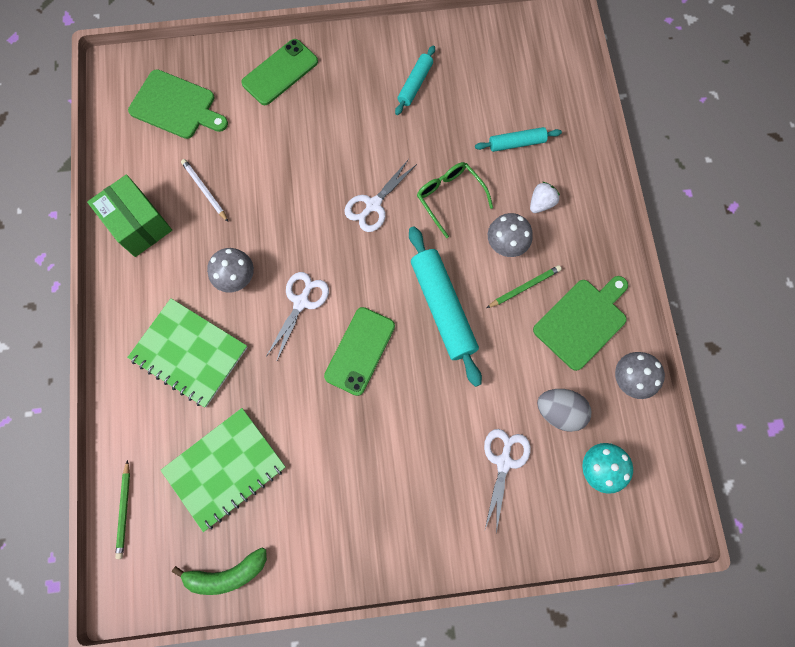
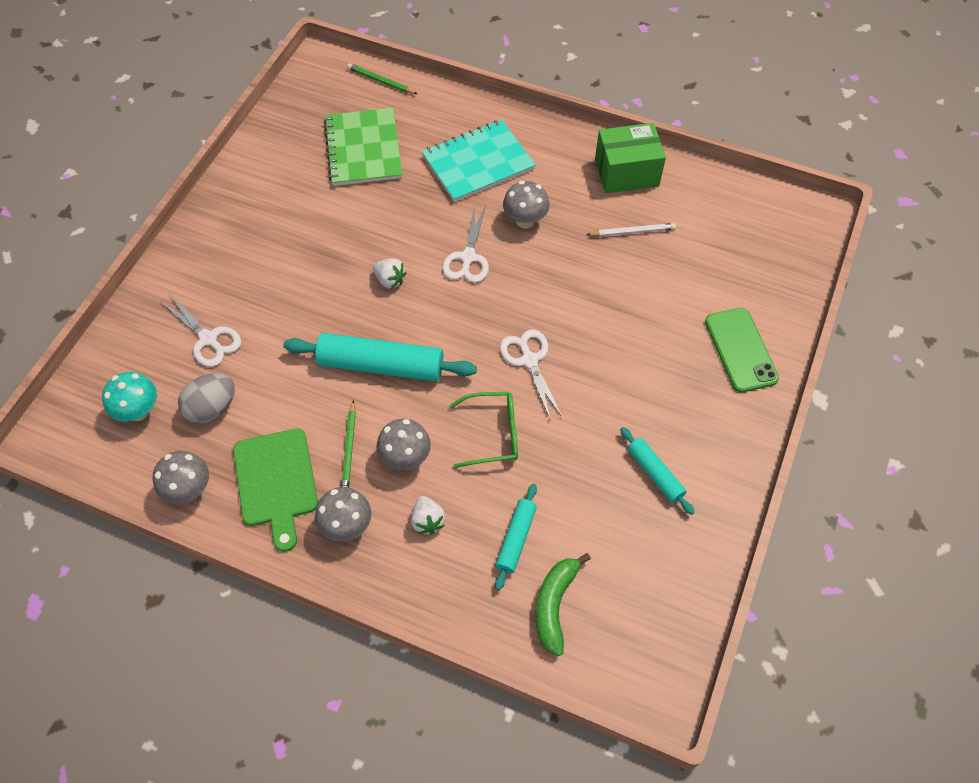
camera: 120 degrees right, 15 degrees down
(176, 106) = (745, 245): green cutting board -> none
(189, 353) = (478, 163): green notebook -> turquoise notebook
(227, 574) = (285, 121): green banana -> green banana (555, 605)
(301, 302) = (468, 257): white scissors -> white scissors turned 45 degrees clockwise
(360, 351) = (390, 280): green phone -> white strawberry
(580, 252) = (347, 526): none -> grey mushroom

